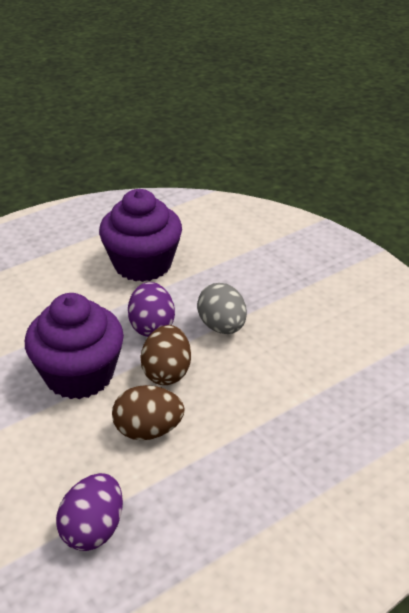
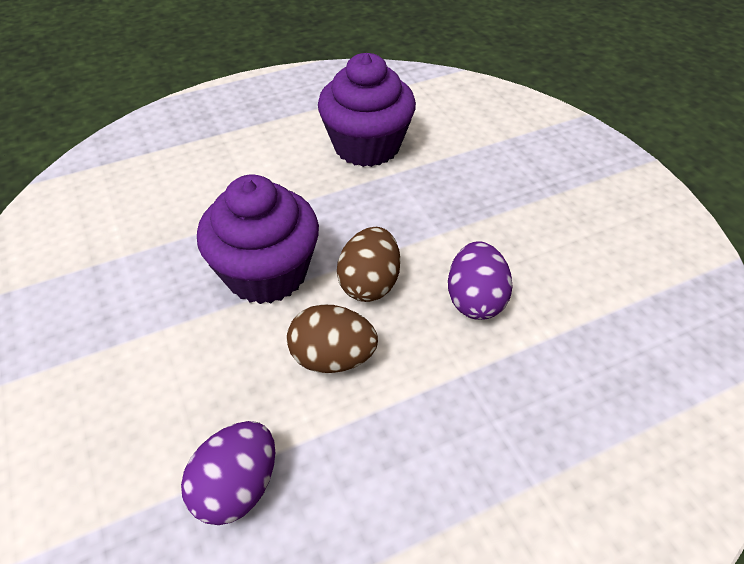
camera: 10 degrees right, 10 degrees up
(152, 327) = (363, 223): purple egg -> purple egg (475, 300)
(222, 327) = (445, 233): grey egg -> none

